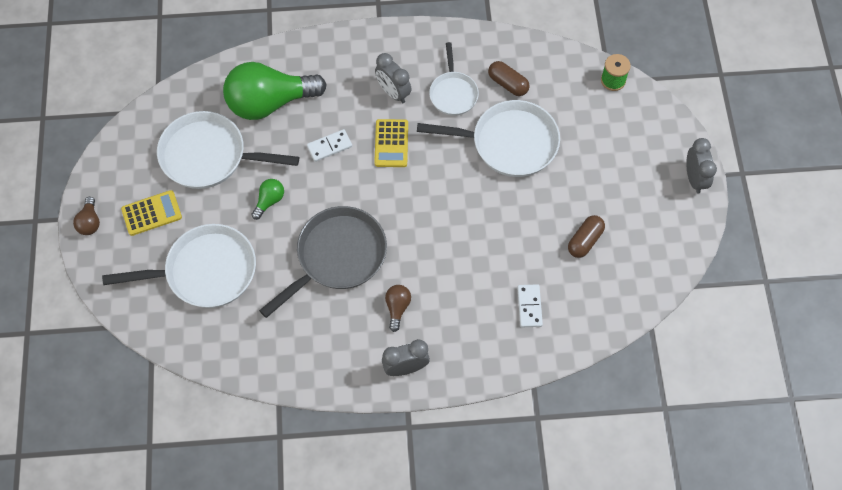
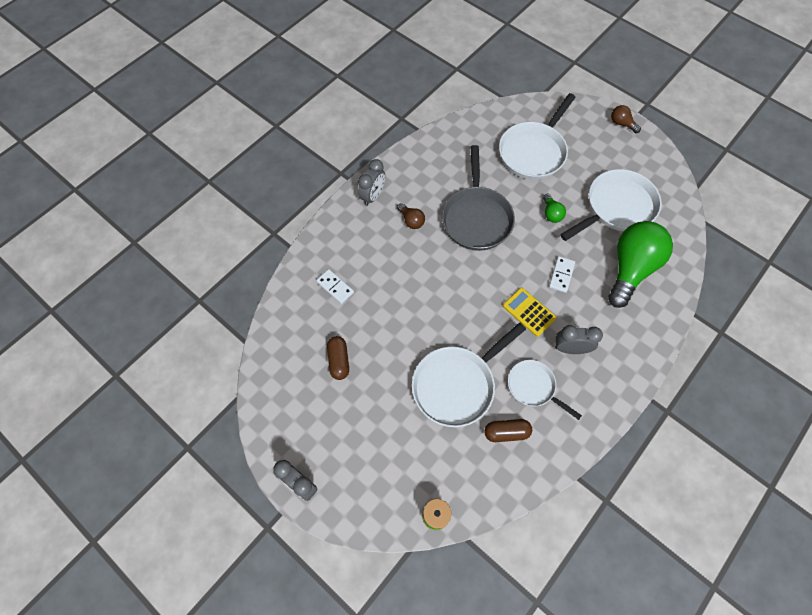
camera: 135 degrees right, 0 degrees up
(151, 213) = (600, 153): yellow calculator -> none

